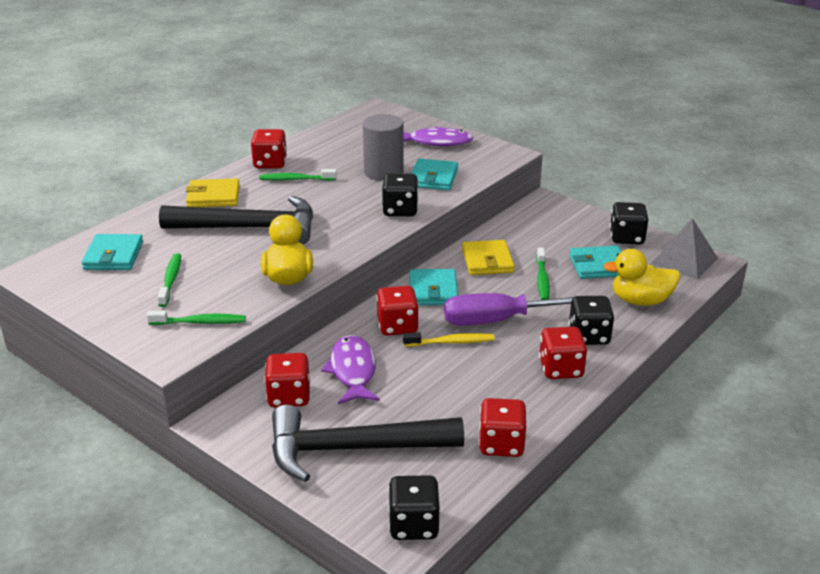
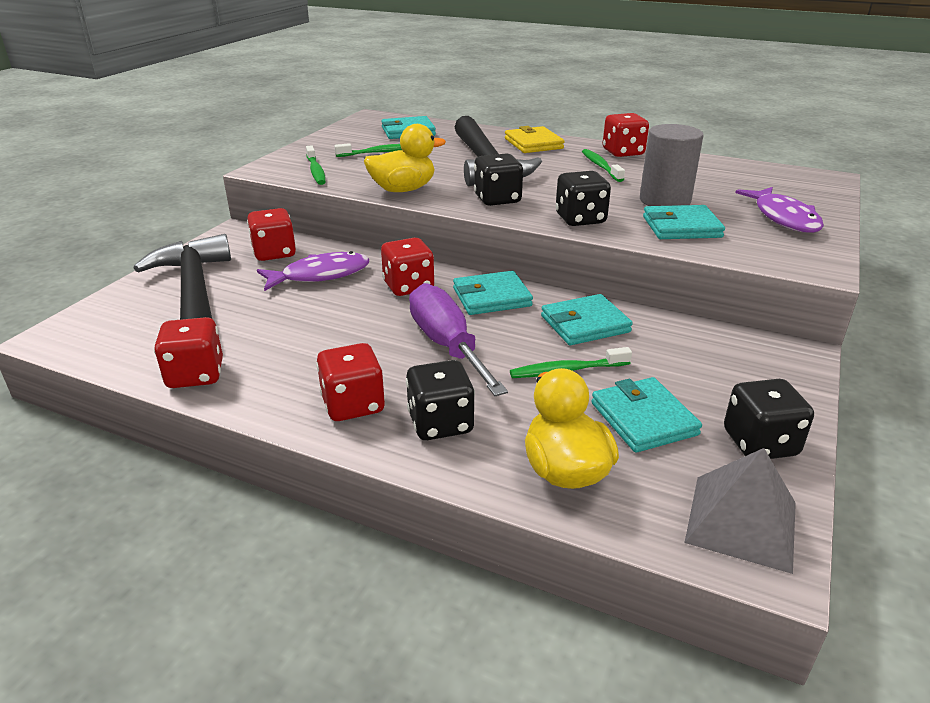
camera: 75 degrees right, 0 degrees up
(413, 525) = (74, 338): black dice -> black dice (497, 199)
(451, 342) = (389, 321): yellow toothbrush -> none
(487, 261) = (585, 324): yellow wallet -> turquoise wallet

